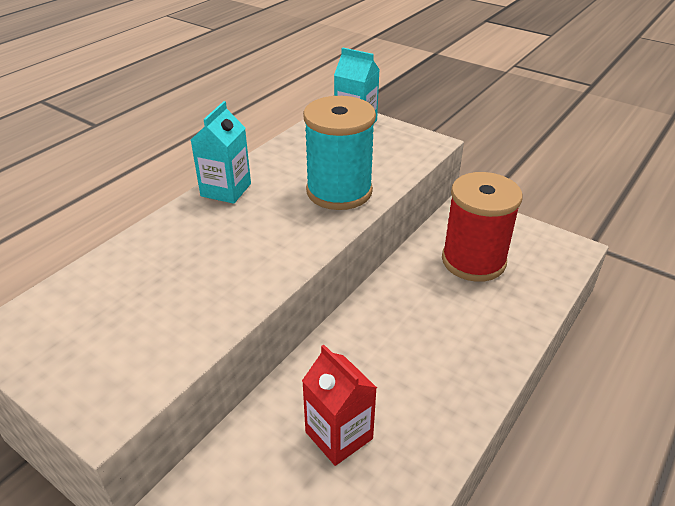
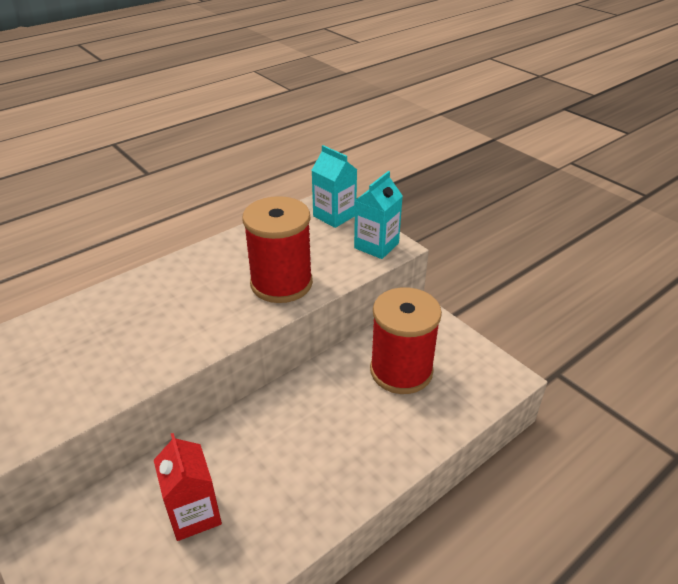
camera: 15 degrees right, 0 degrees up
(226, 190) = (184, 265): turquoise carton -> turquoise carton (376, 245)
(339, 191) = (281, 283): turquoise spool -> red spool

